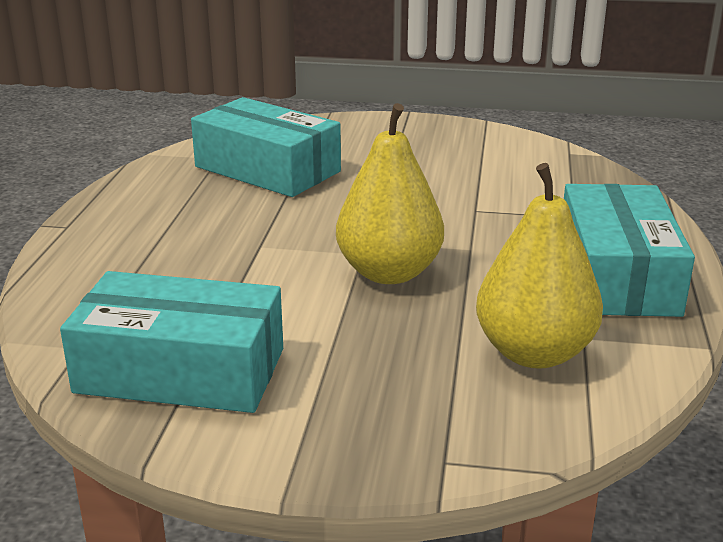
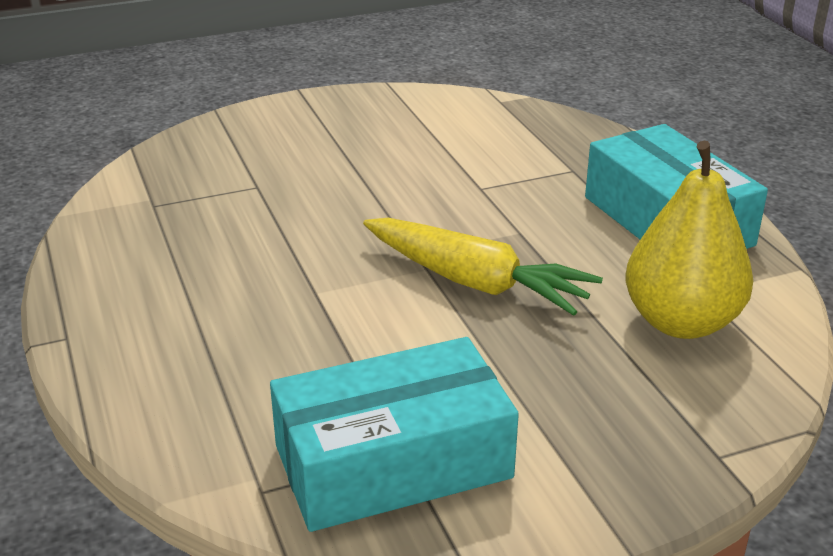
camera: 30 degrees left, 5 degrees up
(267, 169) = (223, 198): turquoise box -> none
(389, 273) = (475, 282): yellow pear -> yellow carrot

